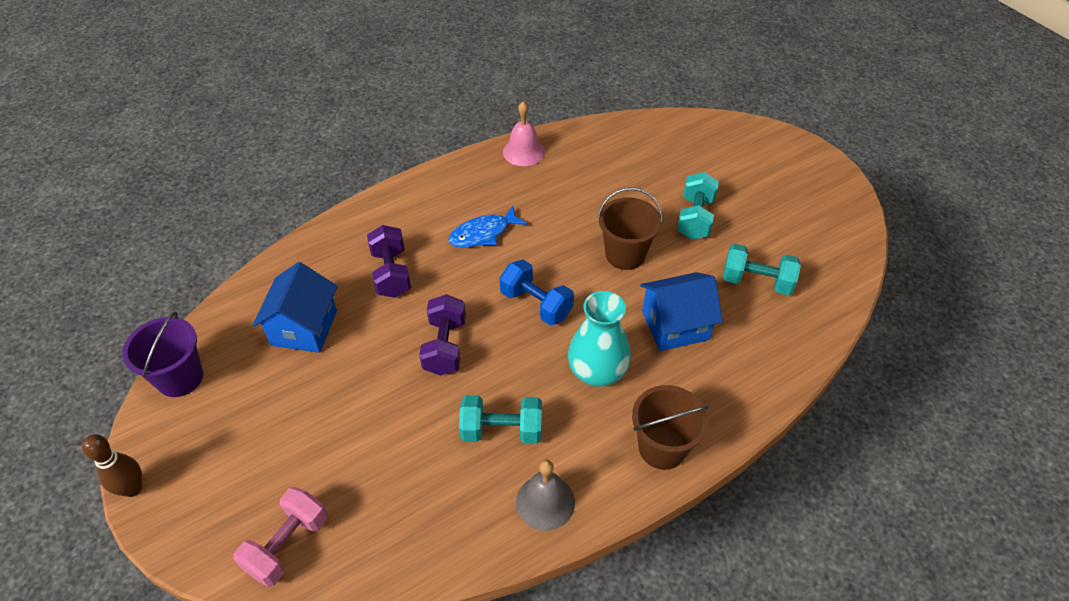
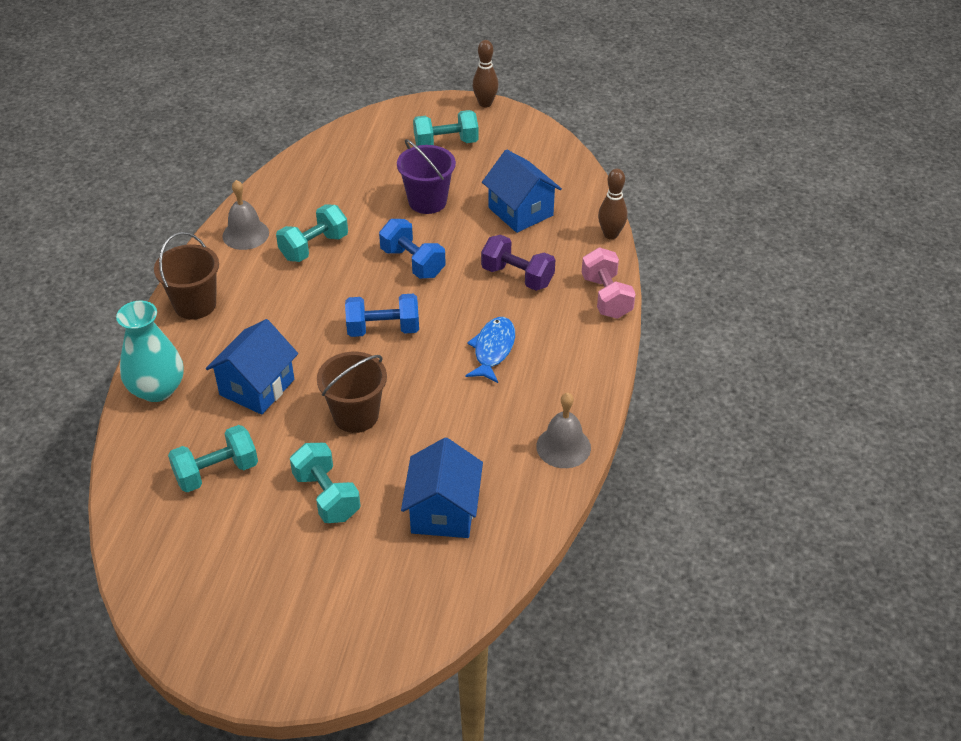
camera: 135 degrees right, 5 degrees down
(180, 378) = (548, 147): purple bucket -> purple bucket (427, 201)
(242, 463) = (446, 143): none -> turquoise dumbbell
(281, 255) = (611, 234): none -> brown bowling pin
(288, 545) = (369, 136): pink dumbbell -> pink dumbbell (606, 297)
(445, 346) = (413, 262): purple dumbbell -> blue dumbbell
(523, 152) = (563, 447): pink bell -> grey bell
(597, 371) = (286, 318): turquoise vase -> turquoise vase (157, 389)
(634, 165) = (443, 512): none -> blue house

